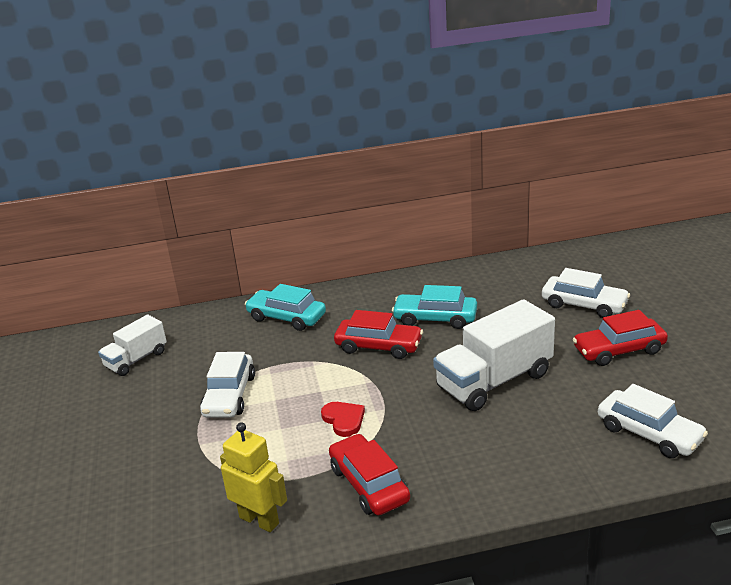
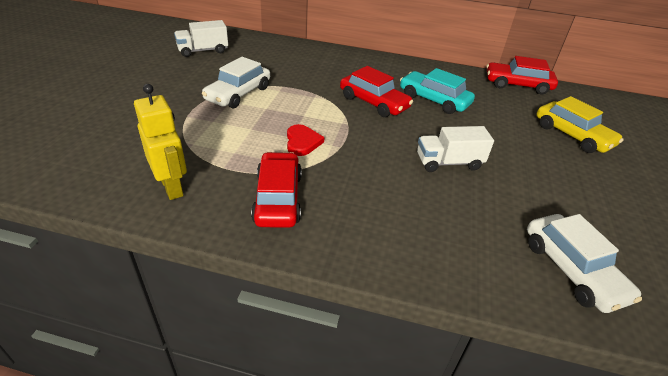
camera: 20 degrees right, 10 degrees up
(286, 317) = (323, 61): turquoise car -> none
(494, 381) = (448, 162): white truck -> white truck, size x0.58
(584, 305) = (572, 135): white car -> yellow car
(619, 350) = (584, 183): red car -> red car (517, 85)

